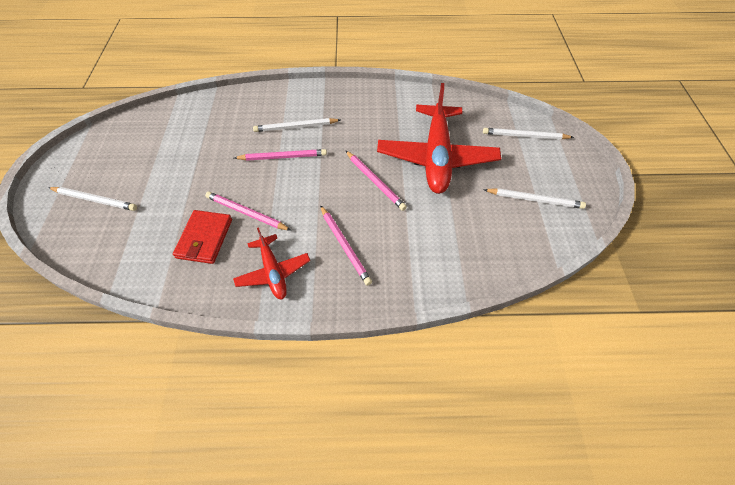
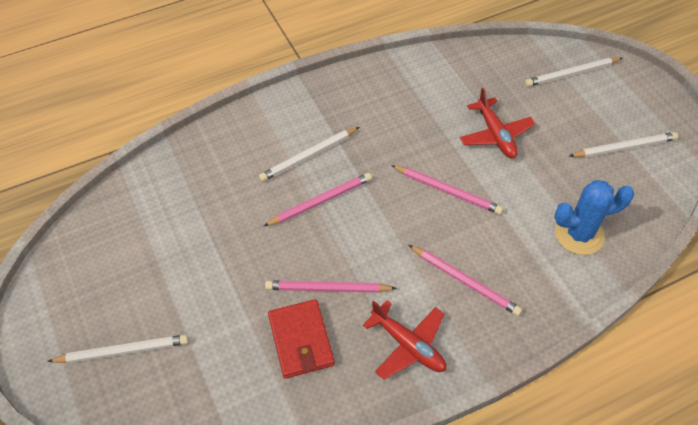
camera: 25 degrees left, 0 degrees up
(437, 157) = (495, 134): red plane -> red plane, size x0.53
(455, 247) = (579, 234): none -> blue cactus

